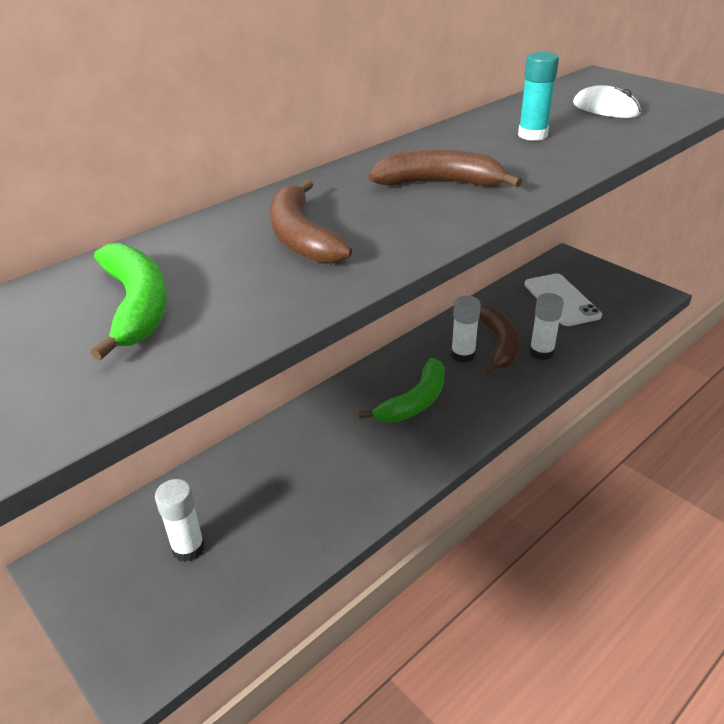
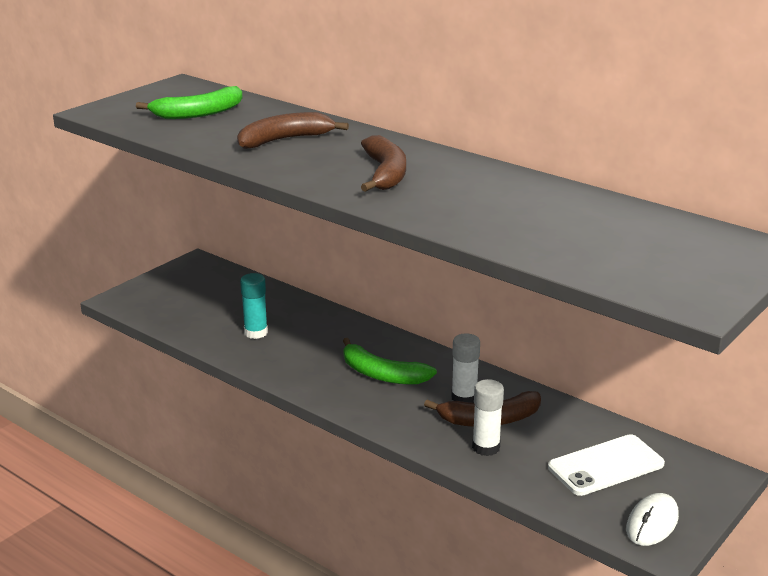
camera: 80 degrees right, 10 degrees down
(188, 548) = (210, 299): white glue stick -> none
(532, 135) = (514, 207): turquoise glue stick -> turquoise glue stick (256, 332)
(605, 109) = (620, 243): white mouse -> white mouse (652, 523)

